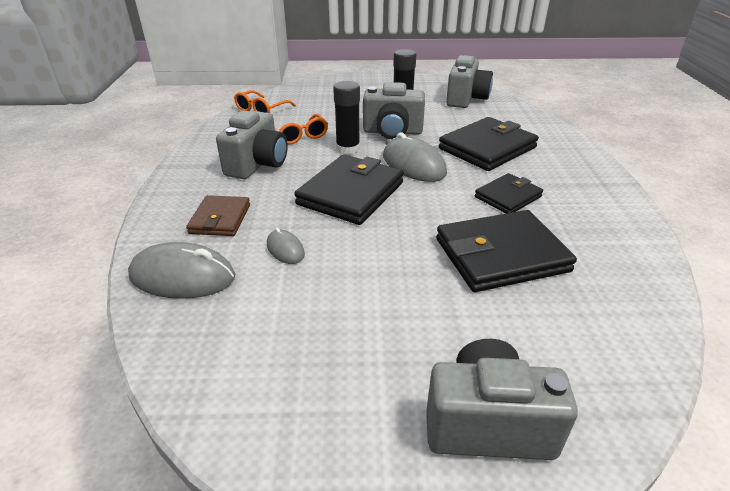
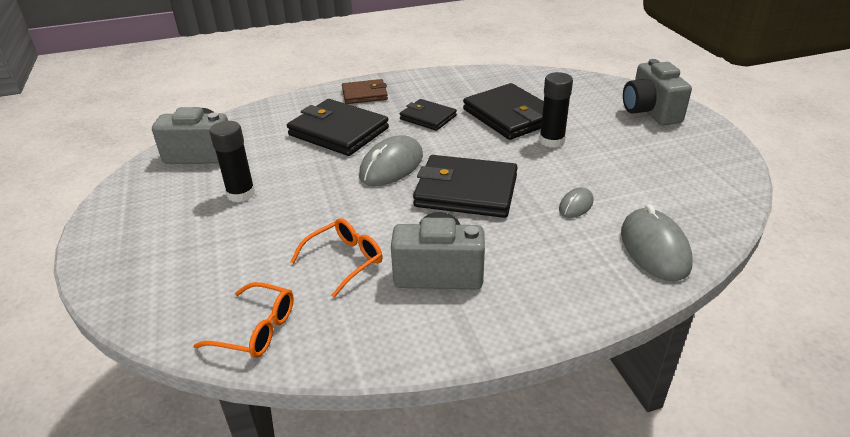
camera: 105 degrees left, 0 degrees up
(220, 219) = (562, 259): brown wallet -> brown wallet (364, 94)
(348, 149) = (370, 213): black glue stick -> black glue stick (551, 141)
(392, 132) = (314, 190): grey camera -> none

